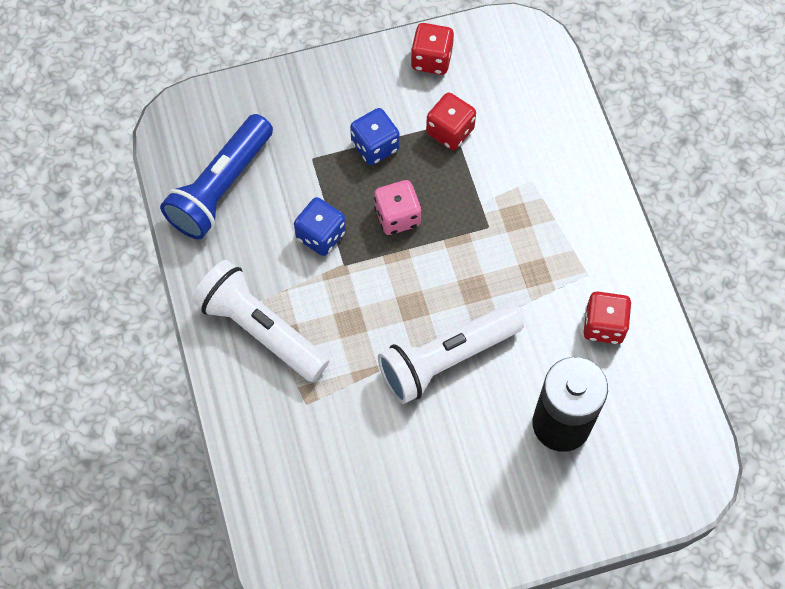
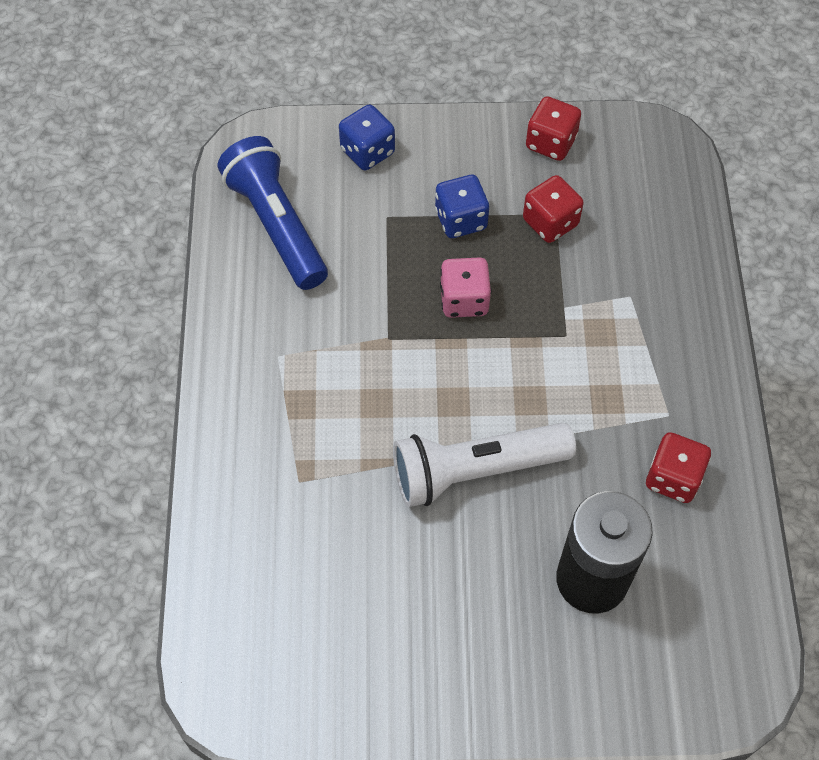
camera: 15 degrees right, 5 degrees down
(221, 188) = (276, 225): blue flashlight -> blue flashlight turned 105 degrees clockwise
(260, 329) = (273, 386): white flashlight -> none
(321, 235) = (371, 301): blue dice -> blue dice (367, 151)

